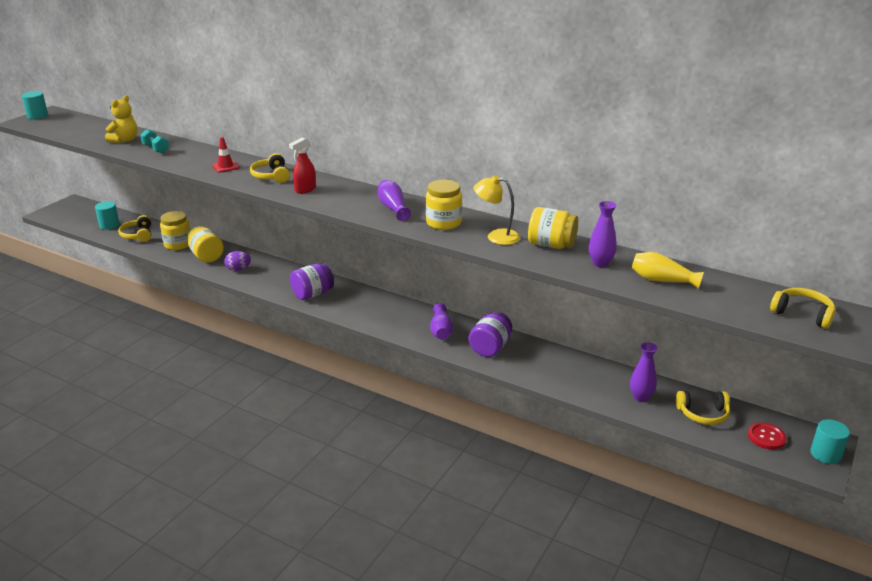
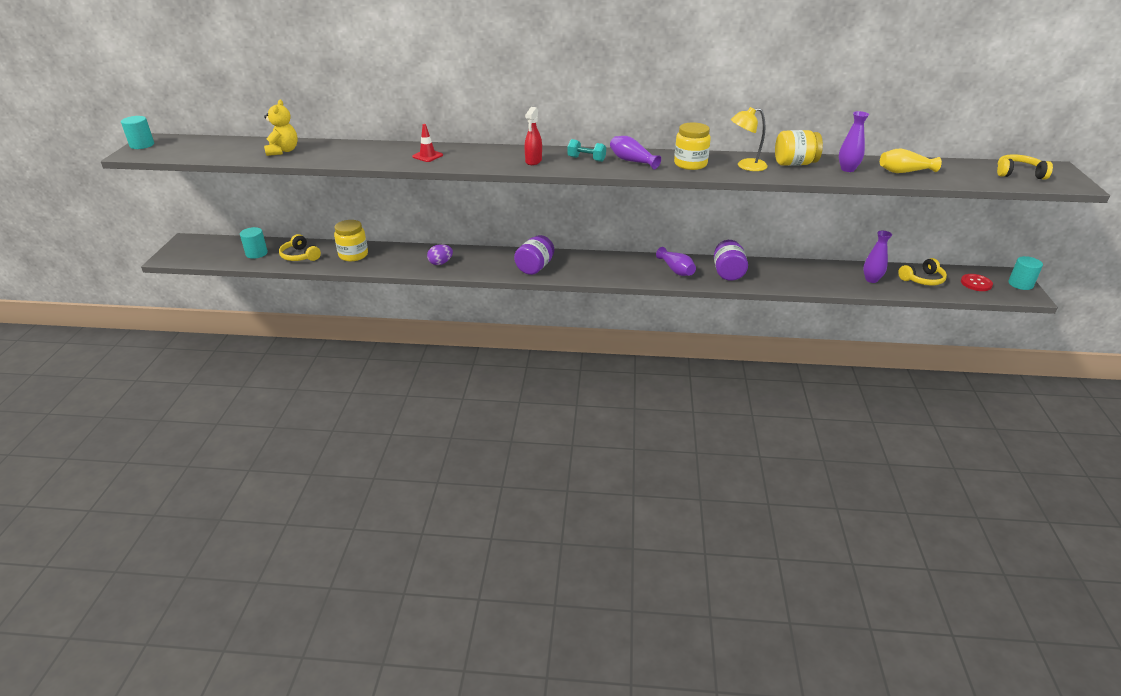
camera: 25 degrees left, 5 degrees up
(156, 149) = (330, 153): turquoise dumbbell -> turquoise dumbbell (586, 159)
(206, 256) = (395, 259): yellow jar -> none
(271, 176) = (484, 156): yellow headphones -> none

